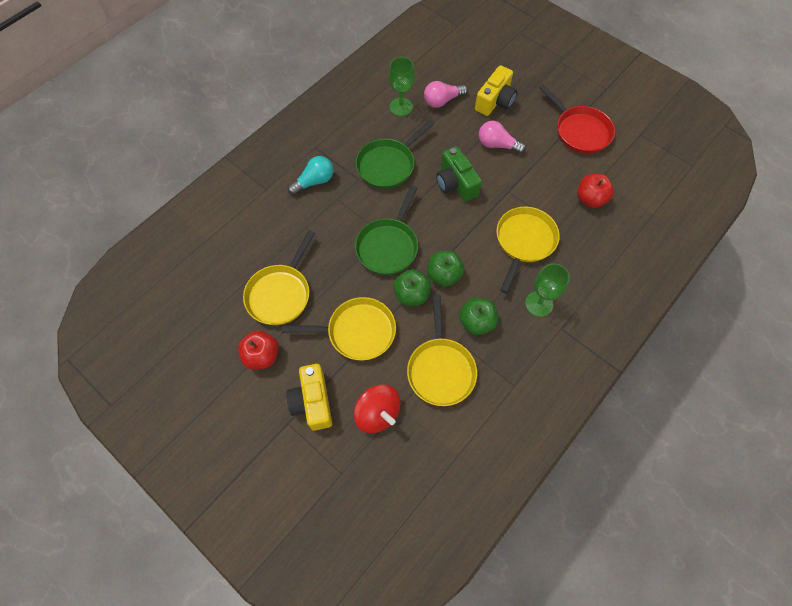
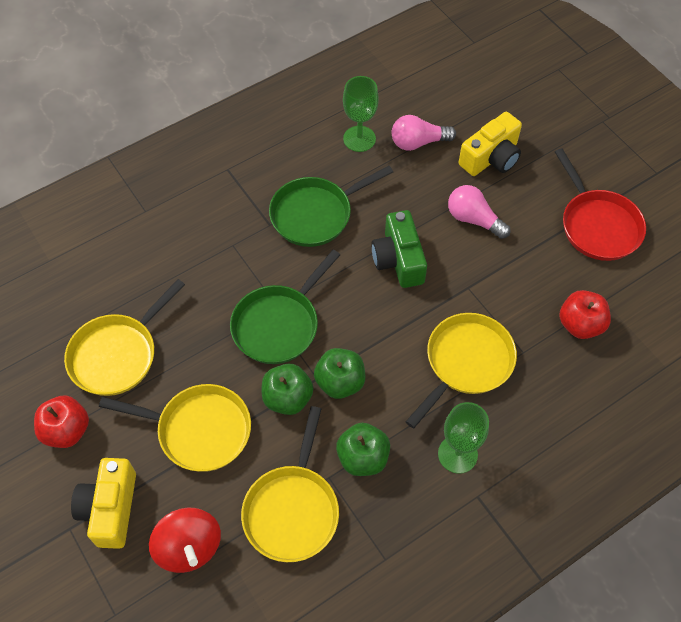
camera: 15 degrees right, 5 degrees down
(314, 181) = (211, 215): turquoise light bulb -> none

